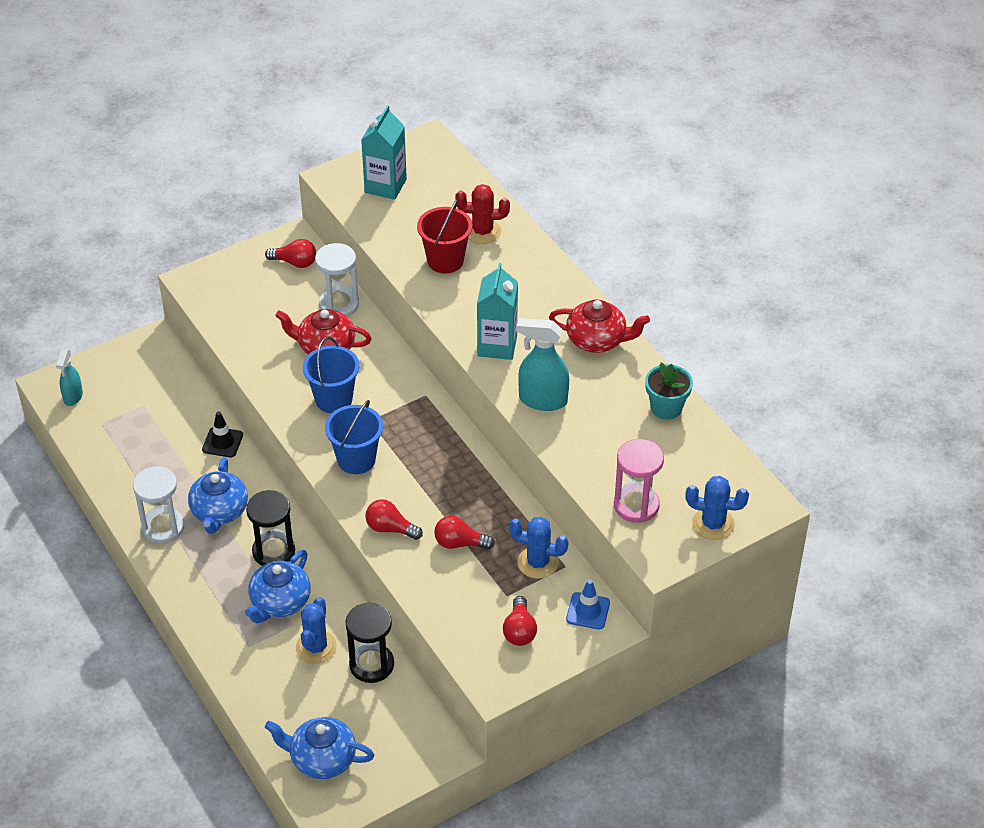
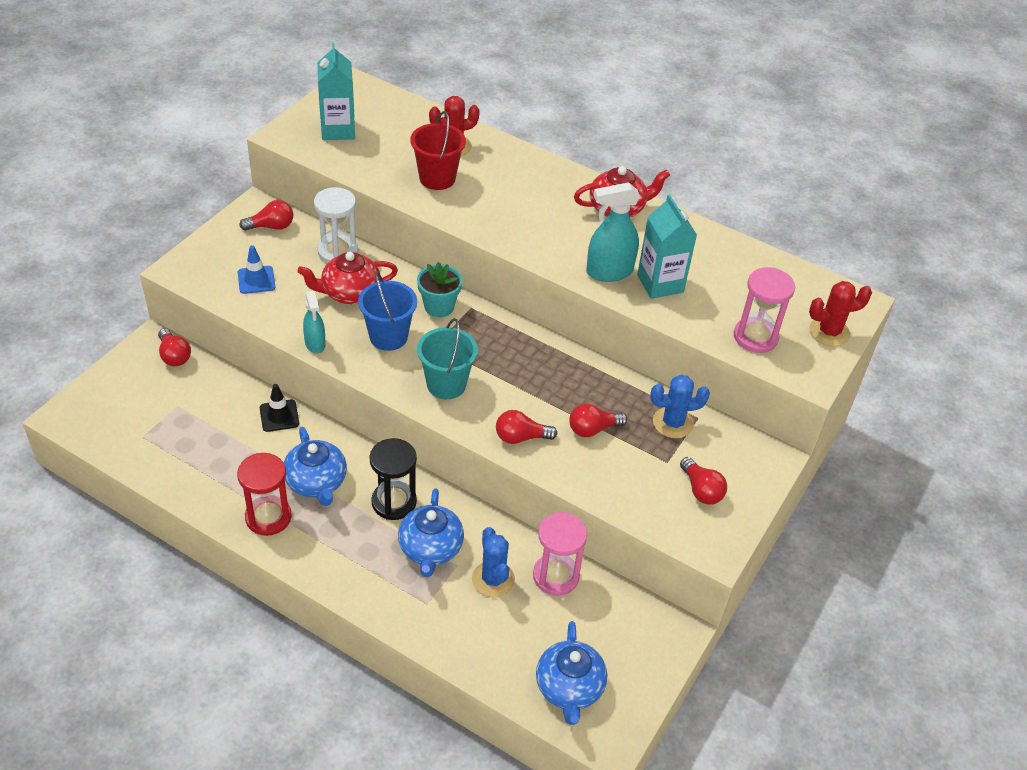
camera: 30 degrees left, 0 degrees up
(73, 397) = (97, 420): turquoise spray bottle -> turquoise spray bottle (315, 344)
(163, 527) = (268, 517): white hourglass -> red hourglass
(166, 359) = (174, 356): none -> red light bulb
(321, 759) = (569, 688): blue teapot -> blue teapot turned 75 degrees counterclockwise
(356, 459) = (446, 384): blue bucket -> turquoise bucket
(371, 664) = (556, 576): black hourglass -> pink hourglass
(497, 345) = (535, 237): turquoise carton -> turquoise carton (660, 283)
(588, 611) = (746, 450): blue traffic cone -> blue traffic cone (256, 280)
(666, 408) = (716, 247): turquoise flower pot -> turquoise flower pot (439, 306)
(713, 524) = (829, 332): blue cactus -> red cactus

